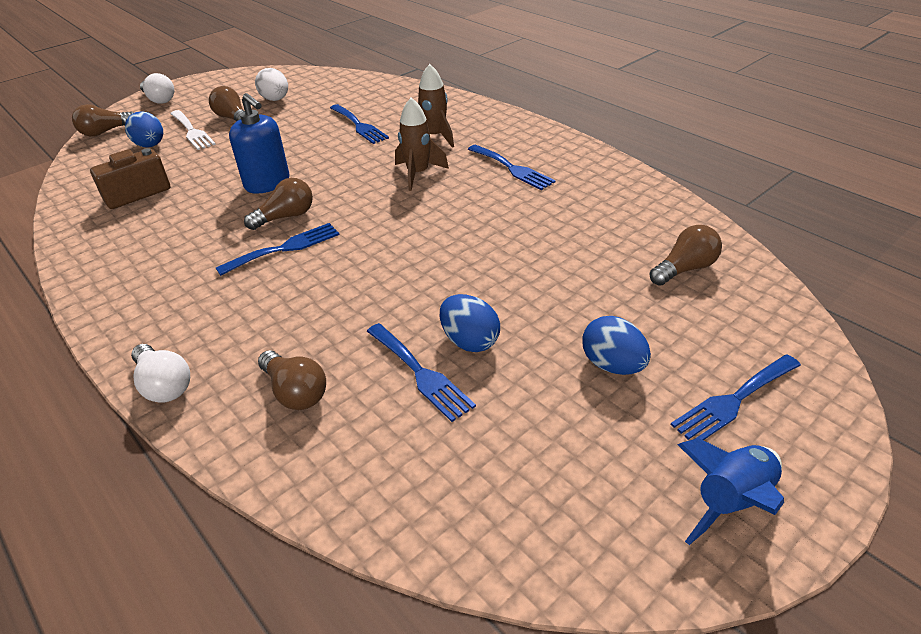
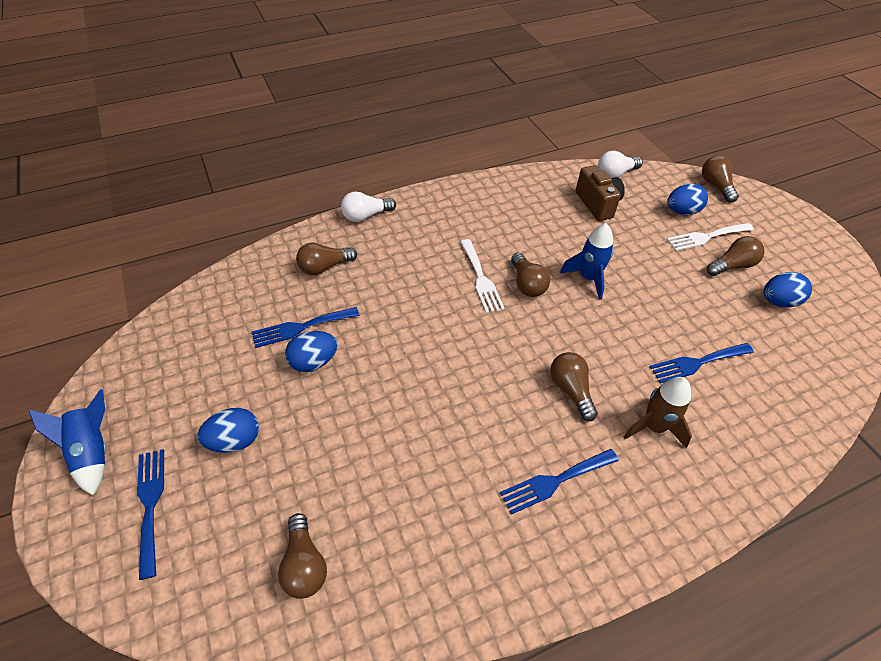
camera: 105 degrees right, 10 degrees up
(159, 99) = (786, 217): white light bulb -> white light bulb (615, 174)
(267, 183) = (588, 278): blue soap dispenser -> blue rocket
(275, 99) = (778, 301): white egg -> blue egg
(285, 248) = (481, 278): blue fork -> white fork
(418, 174) = (571, 390): brown rocket -> brown light bulb

